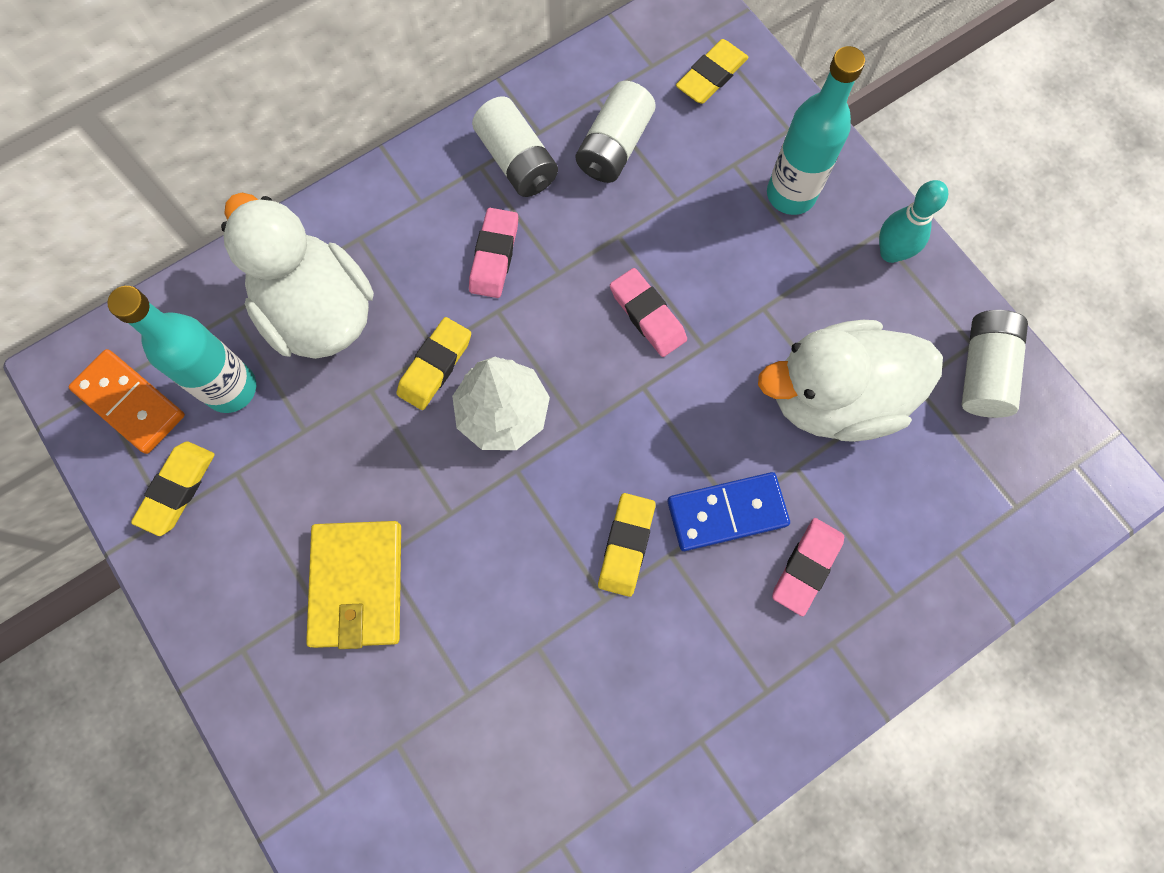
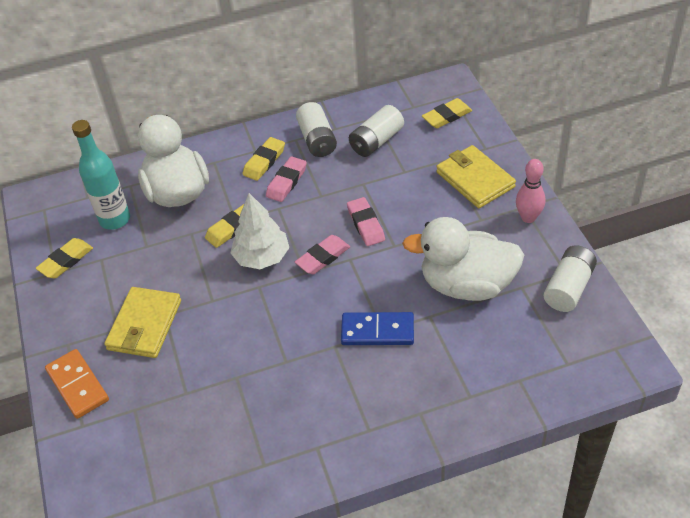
camera: 20 degrees right, 25 degrees down
(130, 402) = (59, 217): orange domino -> orange domino (78, 385)
(626, 545) = (309, 336): yellow eraser -> yellow eraser (264, 161)
(791, 194) = (475, 179): turquoise bottle -> yellow wallet
(806, 567) = (417, 369): pink eraser -> pink eraser (323, 257)
(891, 252) = (528, 217): turquoise bowling pin -> pink bowling pin

